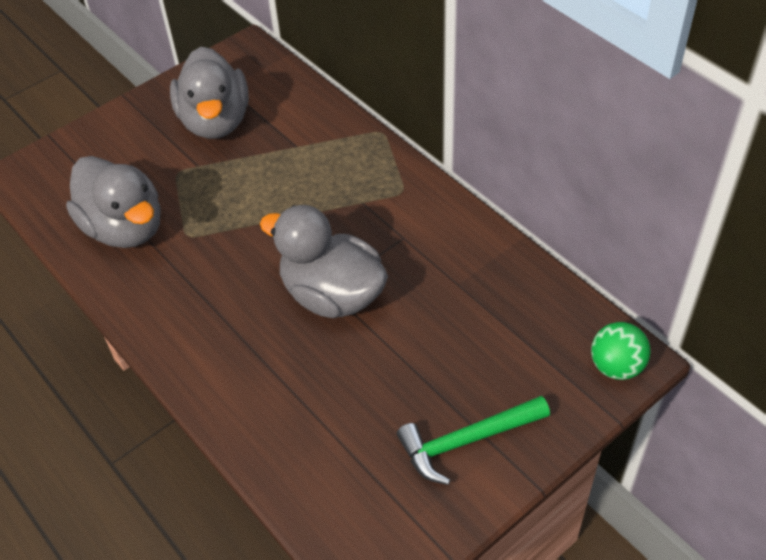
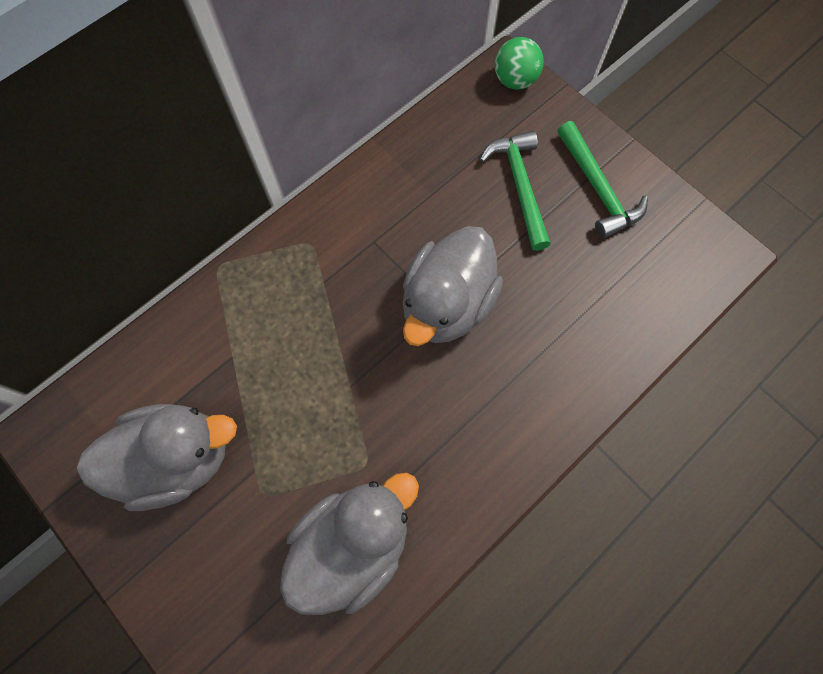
camera: 95 degrees left, 20 degrees up
(468, 363) = (519, 186): none -> green hammer

